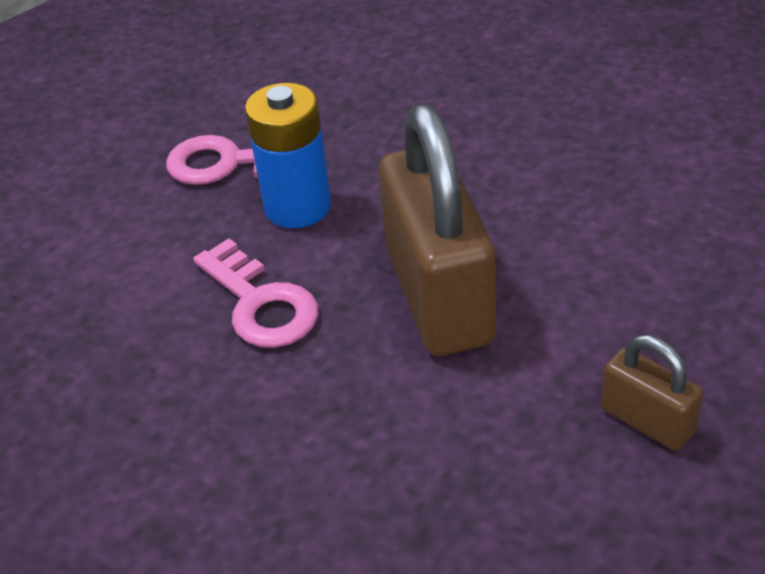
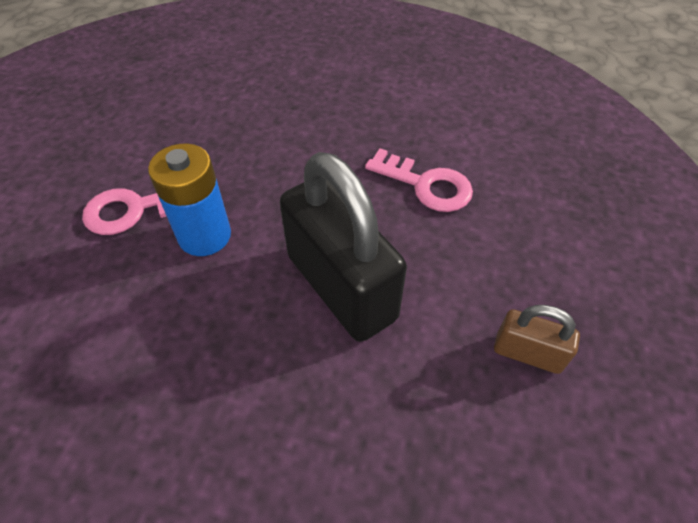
camera: 25 degrees left, 10 degrees up
(261, 303) = (205, 329): pink key -> pink key (426, 185)
(439, 296) = (341, 287): brown padlock -> black padlock

